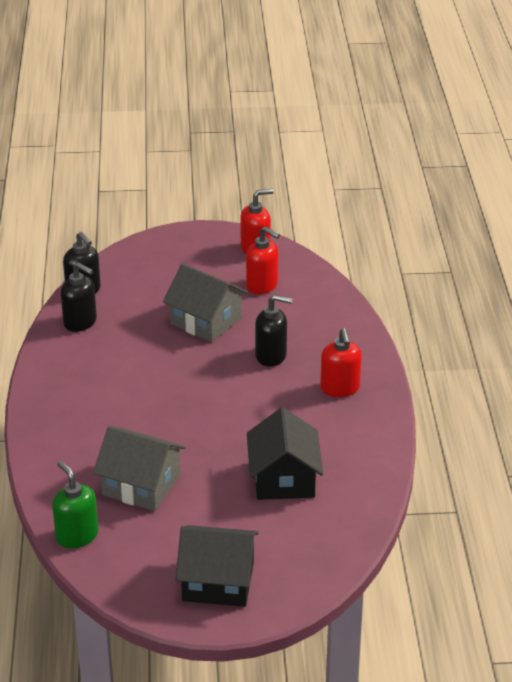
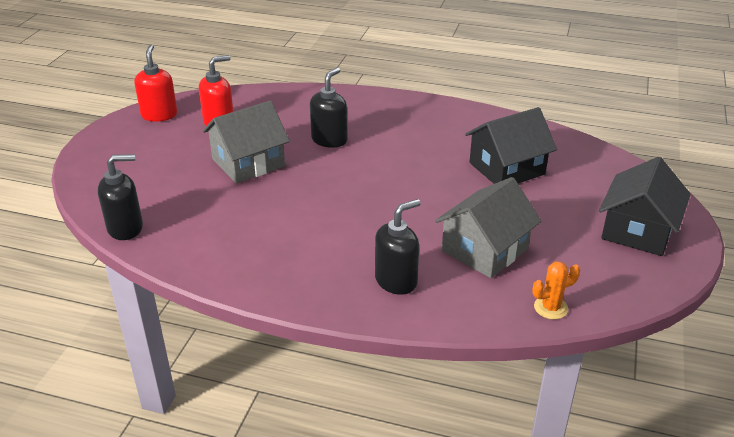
camera: 70 degrees left, 0 degrees up
(77, 536) = (550, 308): green soap dispenser -> orange cactus
(80, 322) = (183, 240): black soap dispenser -> black soap dispenser (396, 281)
(284, 479) = (507, 168): black house -> black house turned 45 degrees counterclockwise
(340, 388) = (398, 118): red soap dispenser -> none

